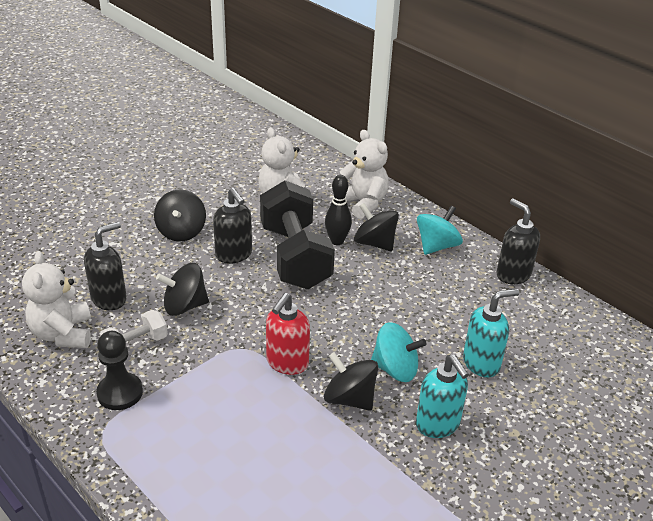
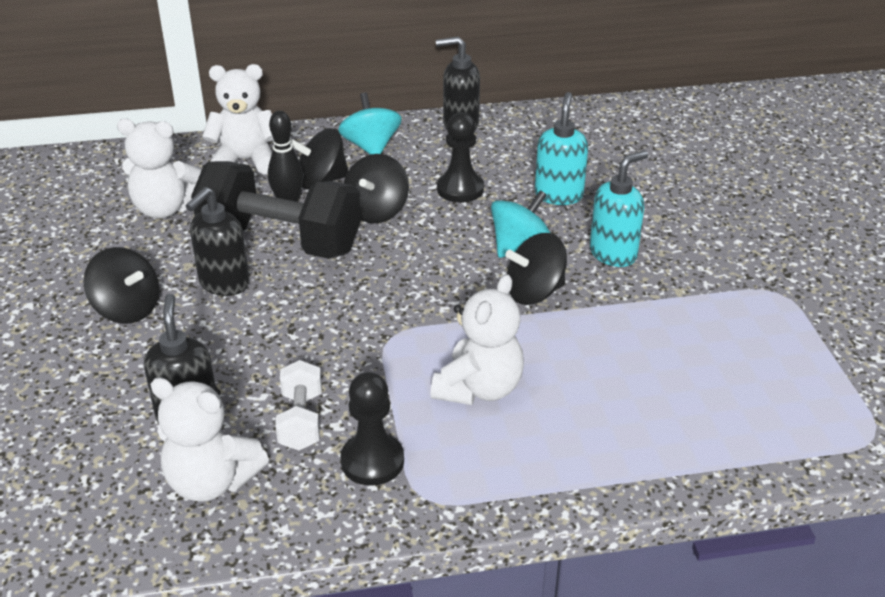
camera: 55 degrees left, 0 degrees up
(184, 306) = (273, 355): black spinning top -> black spinning top (376, 211)
(223, 413) = (479, 388): none -> white teddy bear
(234, 255) = (224, 284): black soap dispenser -> black soap dispenser turned 120 degrees clockwise
(287, 363) = (445, 313): red soap dispenser -> none
(433, 309) = (460, 189): none -> black pawn
(438, 424) = (613, 254): turquoise soap dispenser -> turquoise soap dispenser turned 45 degrees counterclockwise

